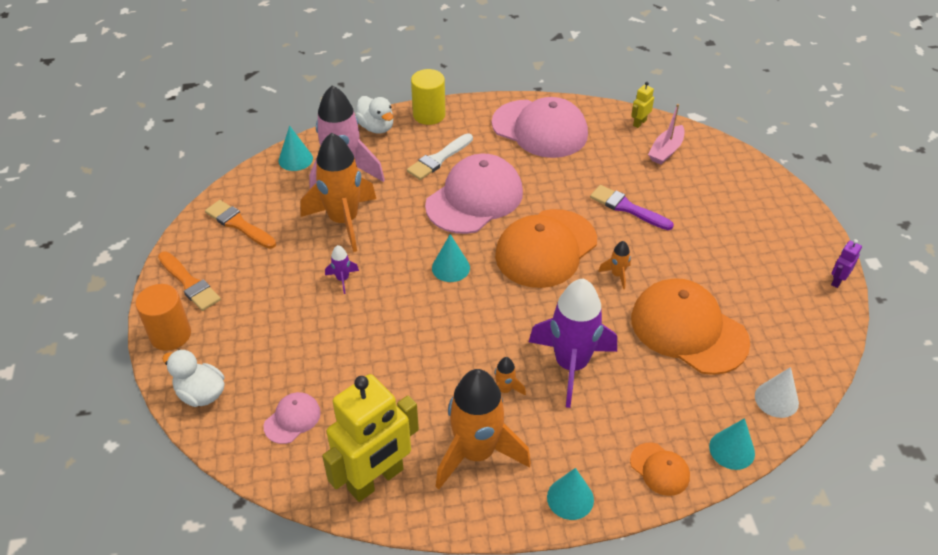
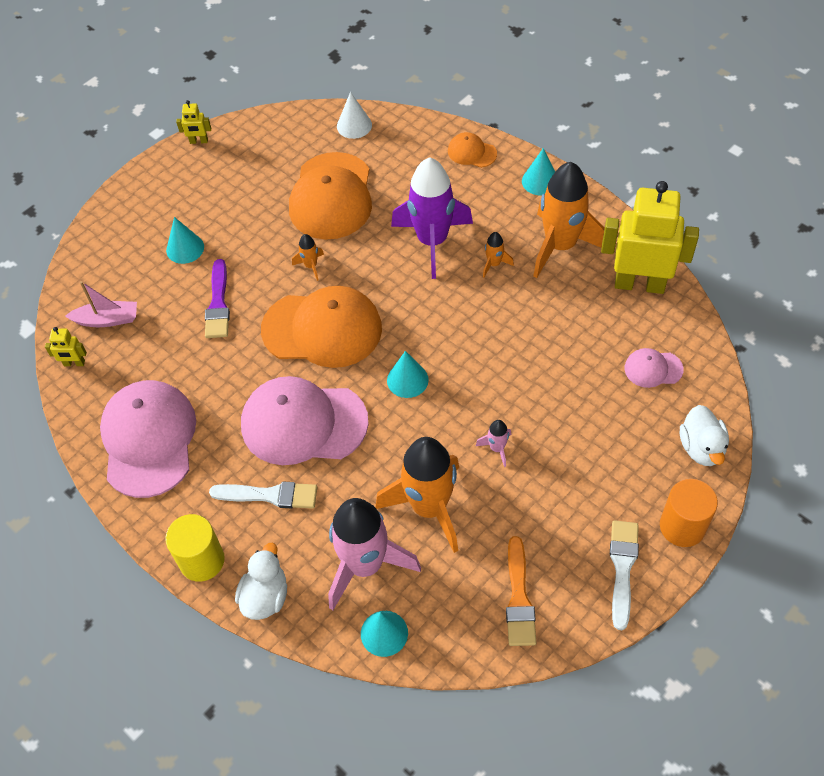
camera: 125 degrees left, 10 degrees up
(189, 283) = (622, 568): orange brush -> white brush
(342, 279) = (497, 448): purple rocket -> pink rocket
(659, 469) = (472, 152): orange cap -> orange cap turned 75 degrees counterclockwise
(732, 450) = (420, 128): turquoise cone -> turquoise cone (185, 248)
(837, 280) = (199, 141): purple robot -> yellow robot

